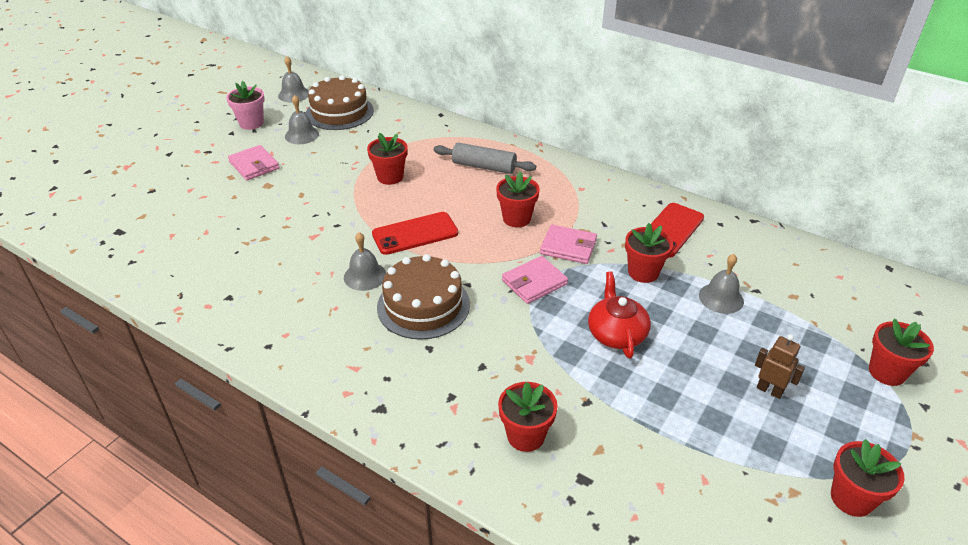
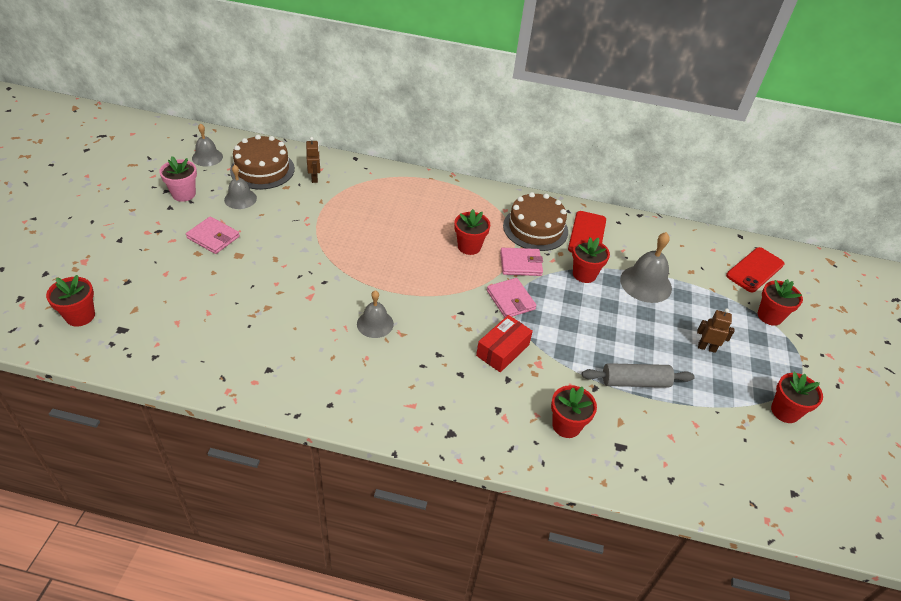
camera: 25 degrees left, 5 degrees up
(387, 127) = (315, 178): none -> brown robot
(390, 177) = (344, 227): red flower pot -> red flower pot (80, 316)
(415, 234) = (395, 277): red phone -> red phone (755, 270)
(423, 305) = (436, 339): brown cake -> brown cake (535, 228)
(484, 167) = (418, 203): grey rolling pin -> grey rolling pin (635, 382)
(494, 333) = (502, 350): none -> red box
(534, 282) = (510, 300): pink wallet -> pink wallet turned 60 degrees counterclockwise
(616, 333) = (589, 329): red teapot -> none
(721, 298) = (645, 283): grey bell -> grey bell, size x1.55

